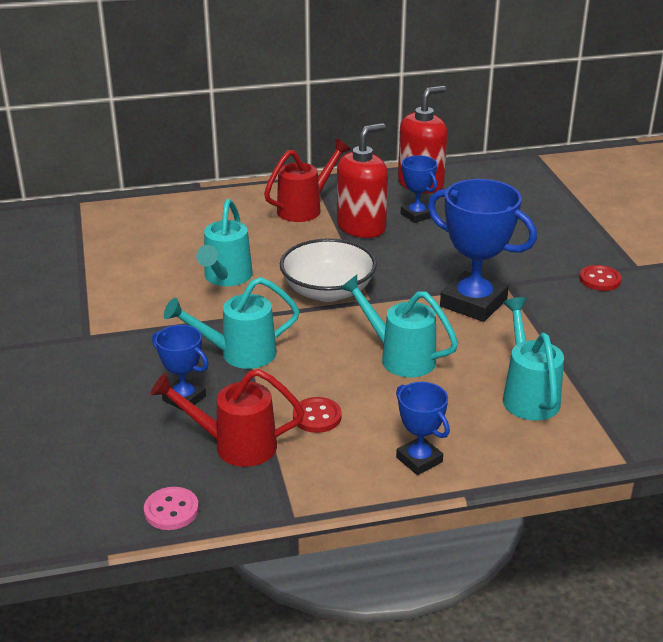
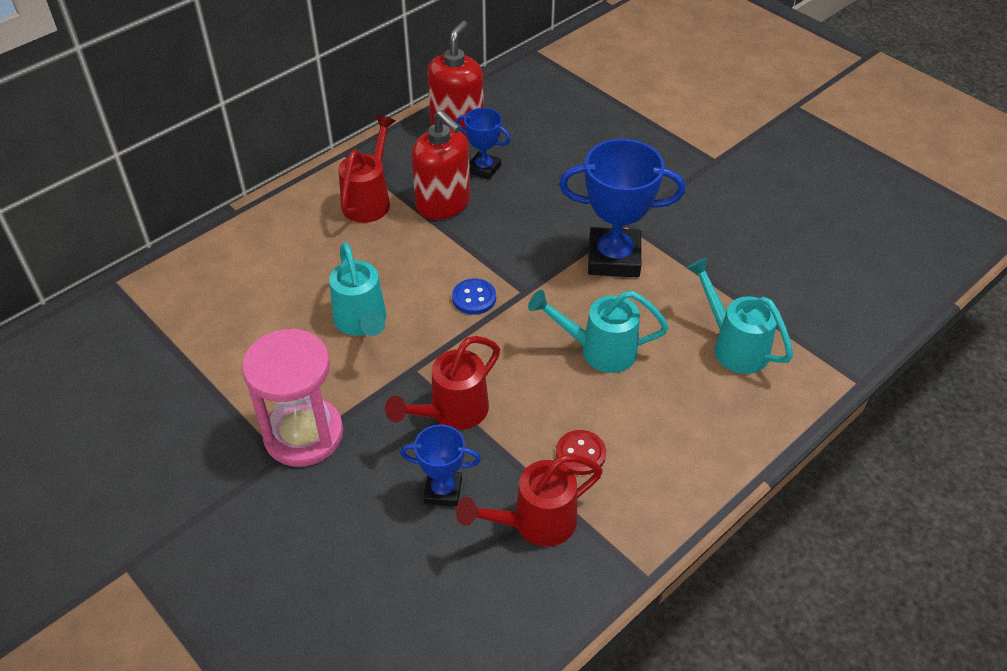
camera: 30 degrees left, 15 degrees up
(117, 328) = (303, 434): none -> pink hourglass
(171, 510) = (537, 626): pink button -> none
(238, 354) = (451, 413): turquoise watering can -> red watering can
(328, 291) = (474, 298): white bowl -> blue button
(361, 227) = (443, 203): red soap dispenser -> red soap dispenser turned 120 degrees clockwise
(419, 460) = (701, 459): blue trophy -> none
(600, 280) = (697, 187): red button -> none

